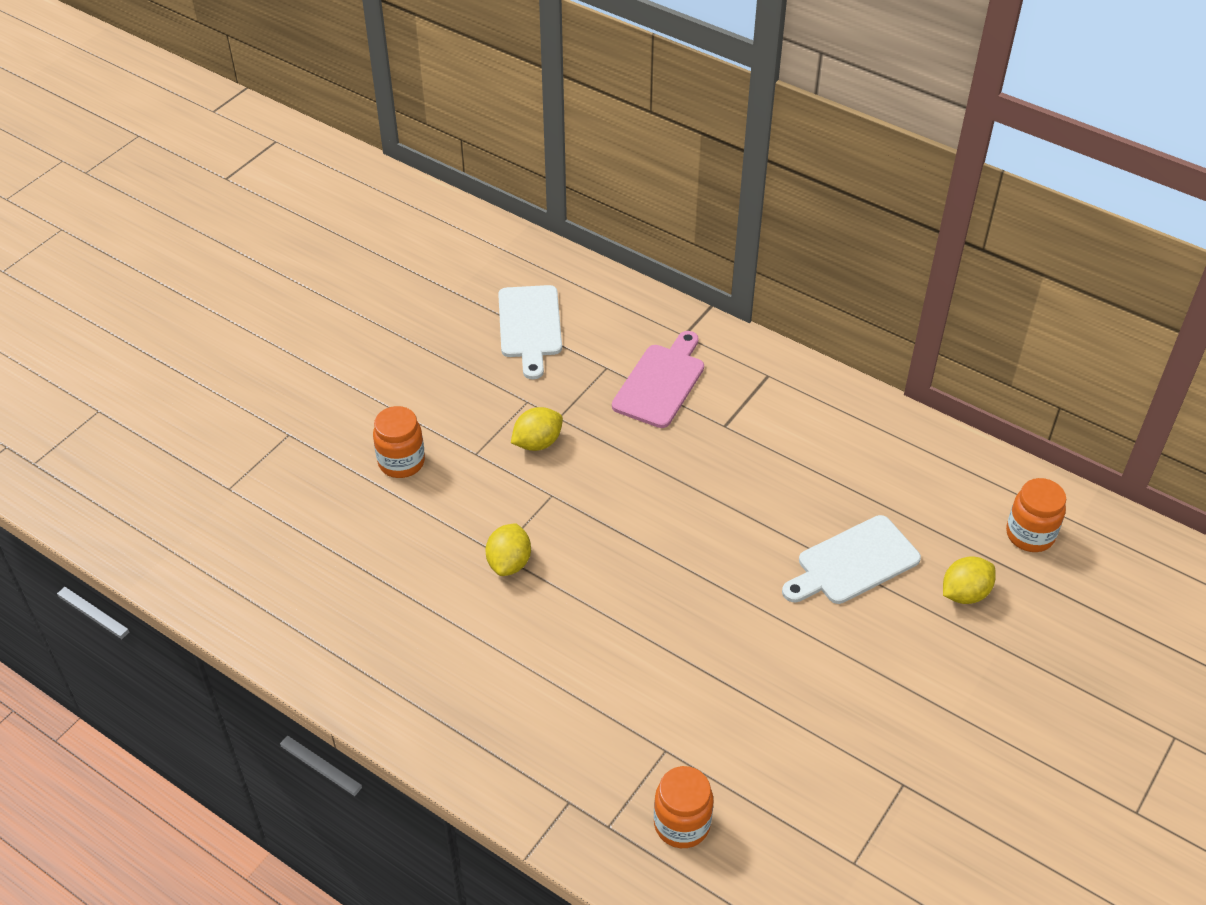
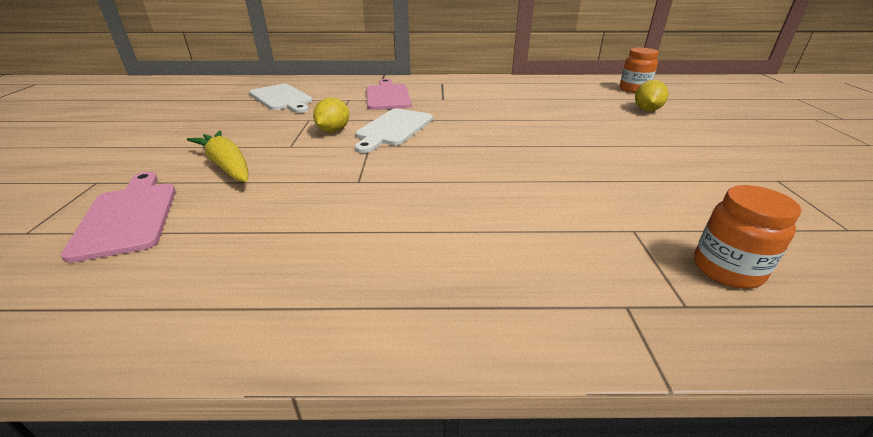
camera: 35 degrees left, 15 degrees down
(299, 505) = (128, 216): none -> pink cutting board
(401, 462) = (227, 165): orange jar -> yellow carrot
(509, 563) = (373, 182): yellow lemon -> none
(853, 563) = (582, 117): white cutting board -> white cutting board (393, 129)

